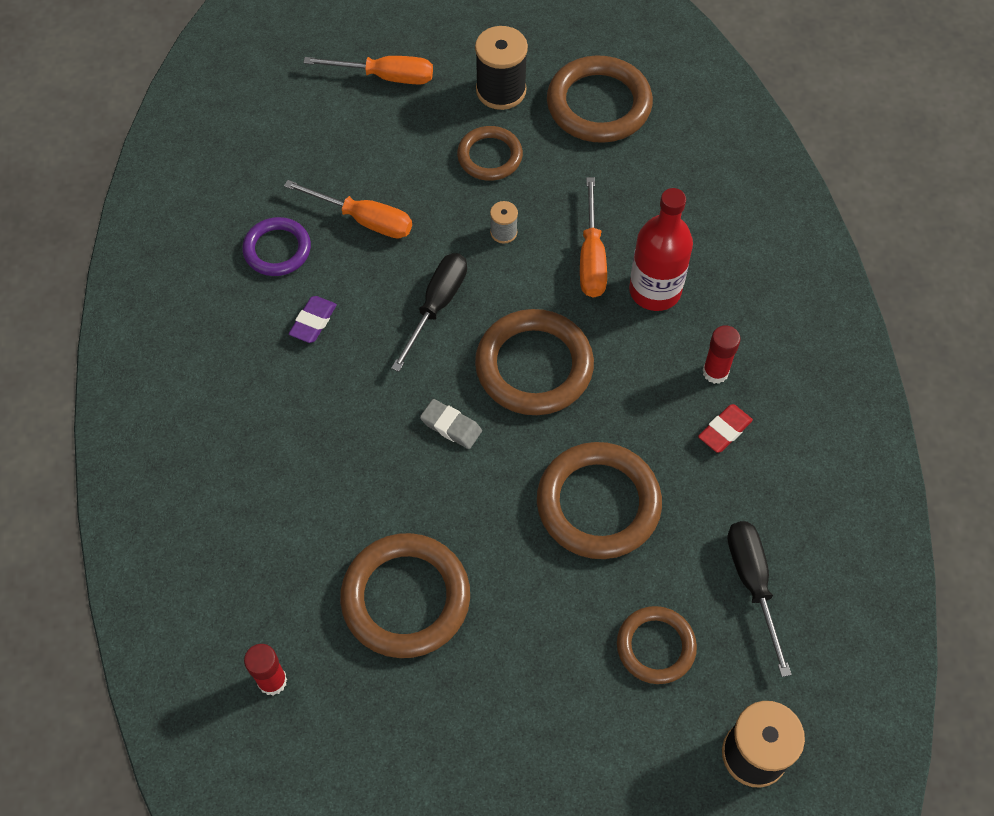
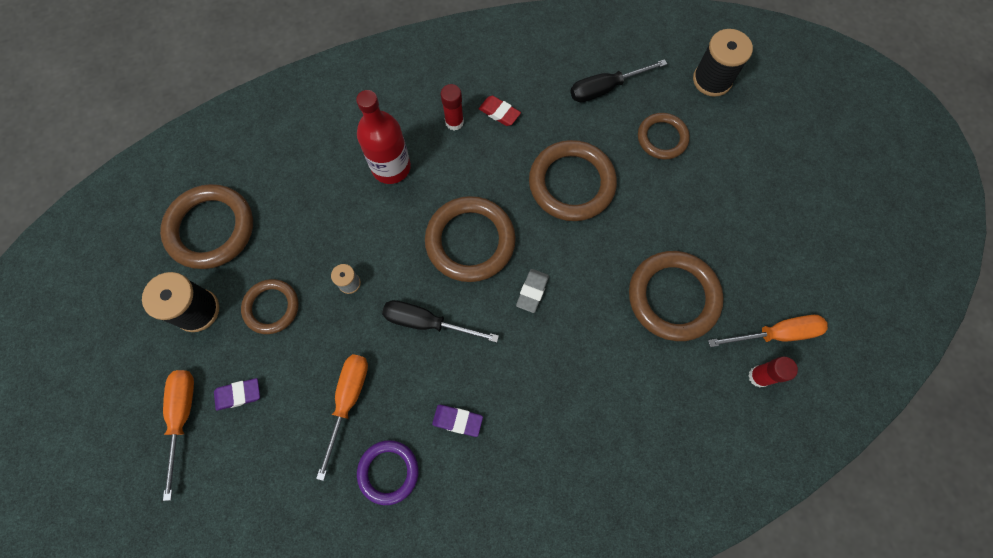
camera: 100 degrees left, 10 degrees up
(397, 123) = (238, 394): none -> purple eraser
(591, 257) = (366, 214): orange screwdriver -> orange screwdriver (776, 334)

